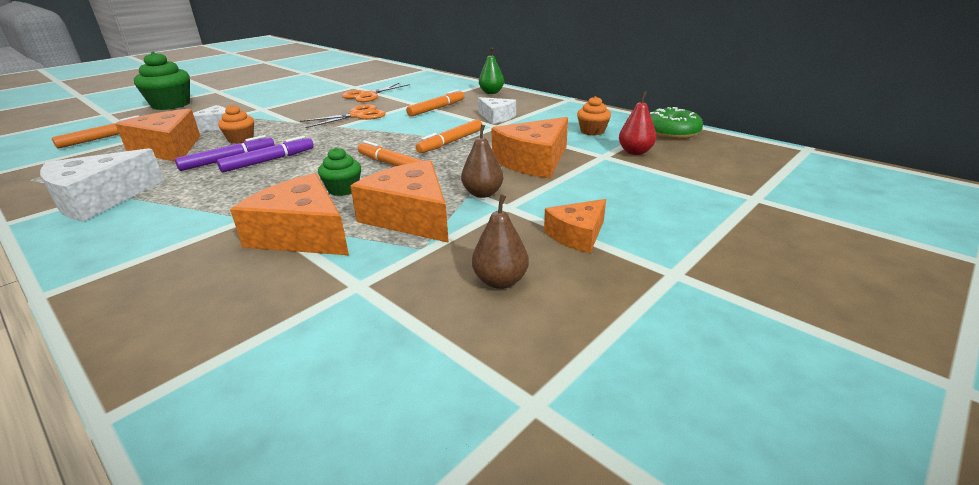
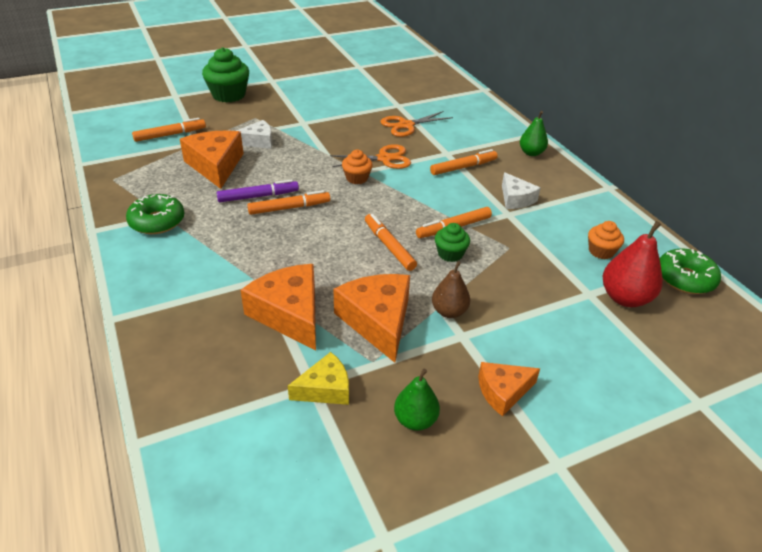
camera: 20 degrees right, 10 degrees up
(99, 199) = (157, 221): white cheese -> green donut
(241, 139) = (274, 168): orange cupcake -> orange cupcake (357, 178)
(269, 161) = (289, 208): purple marker -> orange marker
(343, 189) = (337, 267): green cupcake -> green cupcake (450, 254)
(377, 284) = (325, 389): none -> yellow cheese
(500, 281) = (415, 420): brown pear -> green pear
(533, 161) = (517, 281): orange cheese -> none
(635, 152) = (625, 298): red pear -> red pear, size x1.51

